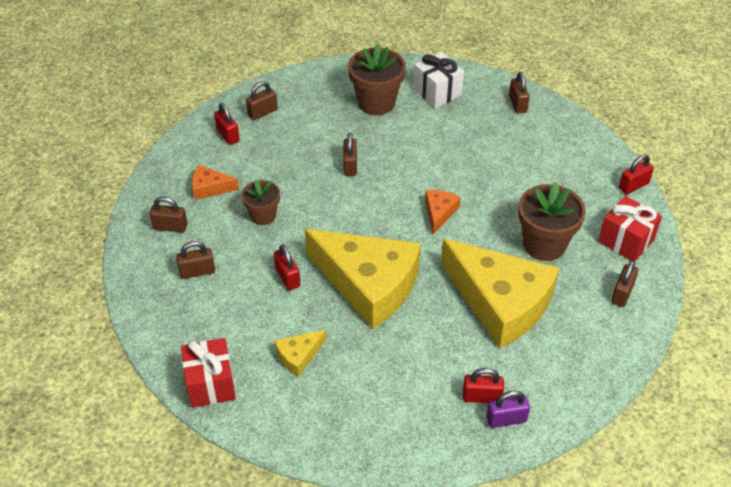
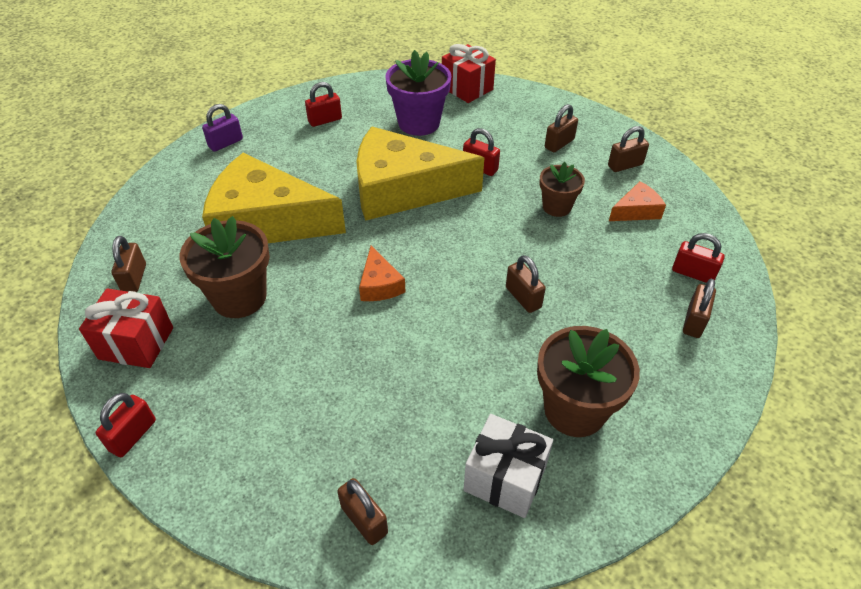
camera: 150 degrees right, 0 degrees up
(298, 356) = (419, 123): yellow cheese -> purple flower pot
(481, 397) = (252, 149): red padlock -> red padlock (325, 120)

